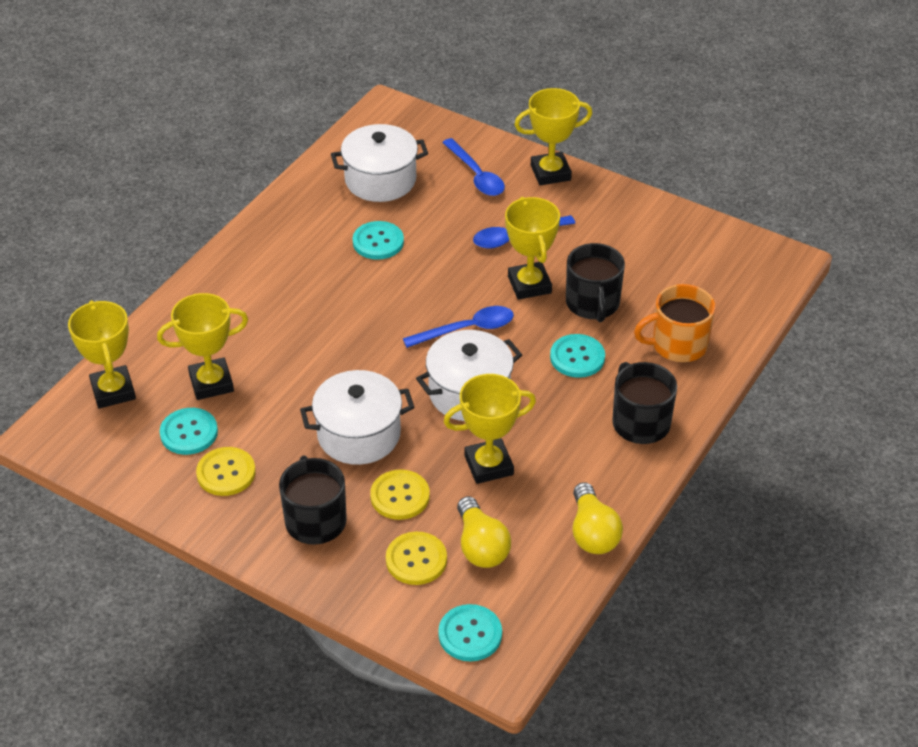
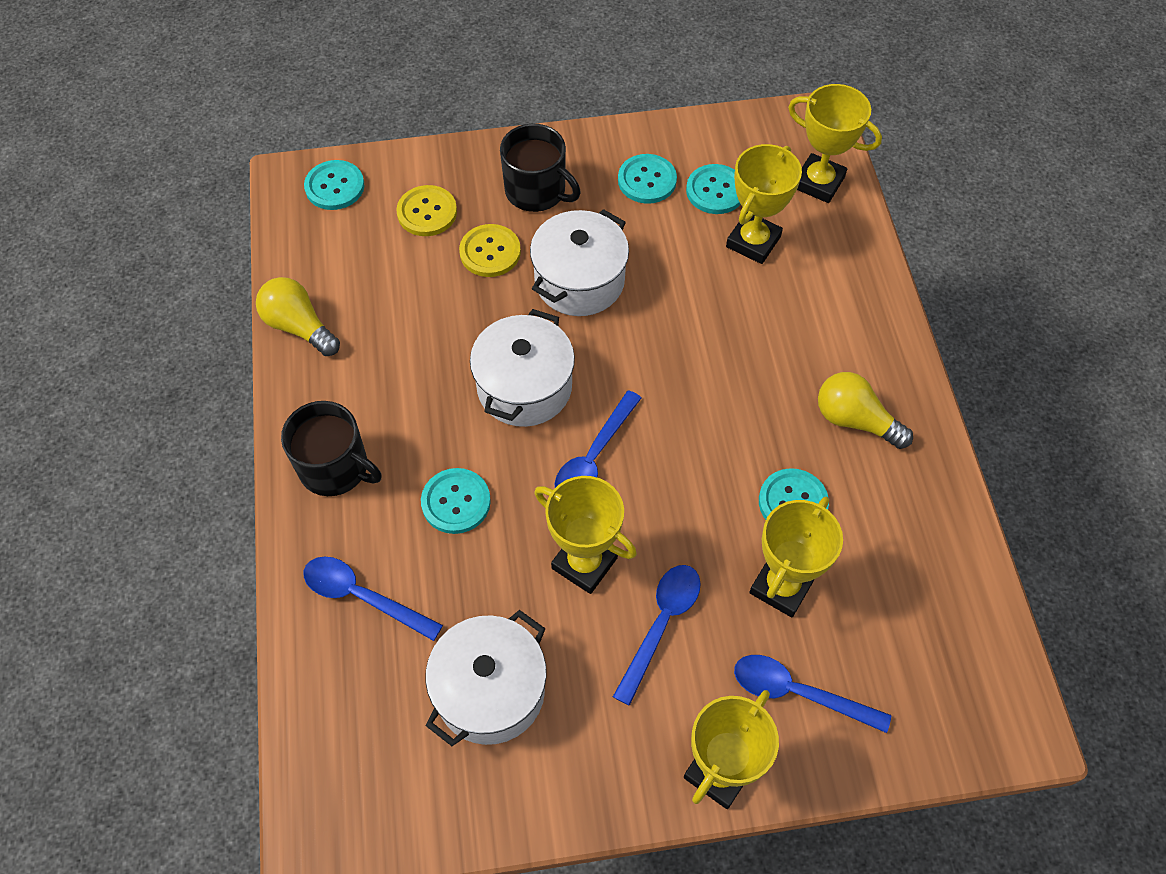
camera: 140 degrees right, 15 degrees up
(226, 473) = (647, 180): yellow button -> turquoise button
(380, 180) = (890, 595): white pot -> white pot (490, 691)
(481, 546) = (385, 255): yellow light bulb -> yellow light bulb (855, 420)
(488, 465) = (441, 328): yellow trophy -> yellow trophy (781, 586)
(592, 304) = (496, 587): black mug -> none
(678, 344) = (363, 596): orange mug -> blue spoon

